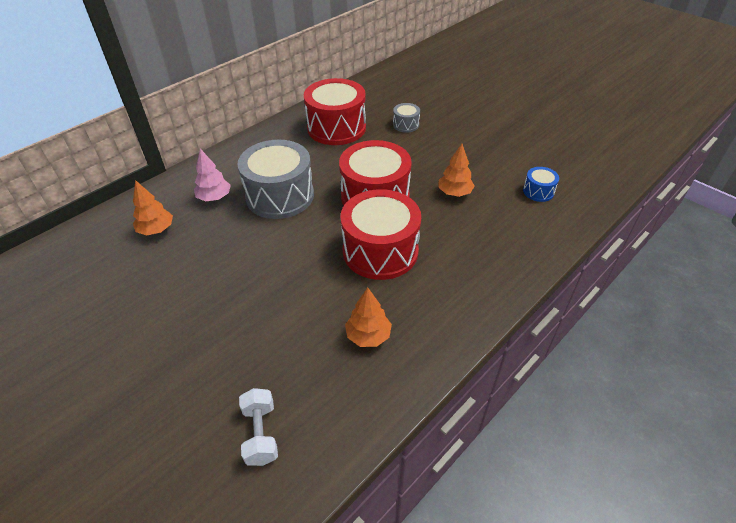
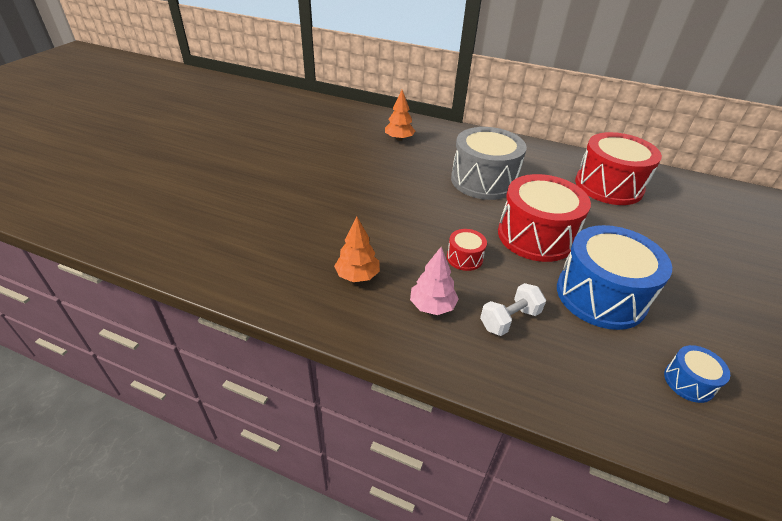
camera: 65 degrees right, 5 degrees down
(214, 197) = (452, 151): pink tree -> pink tree (432, 306)
(261, 434) = (240, 242): white dumbbell -> white dumbbell (509, 319)
(380, 251) = (464, 258): red drum -> red drum, size x0.45
(406, 125) = (673, 230): grey drum -> none
(454, 193) = (600, 295): orange tree -> blue drum

